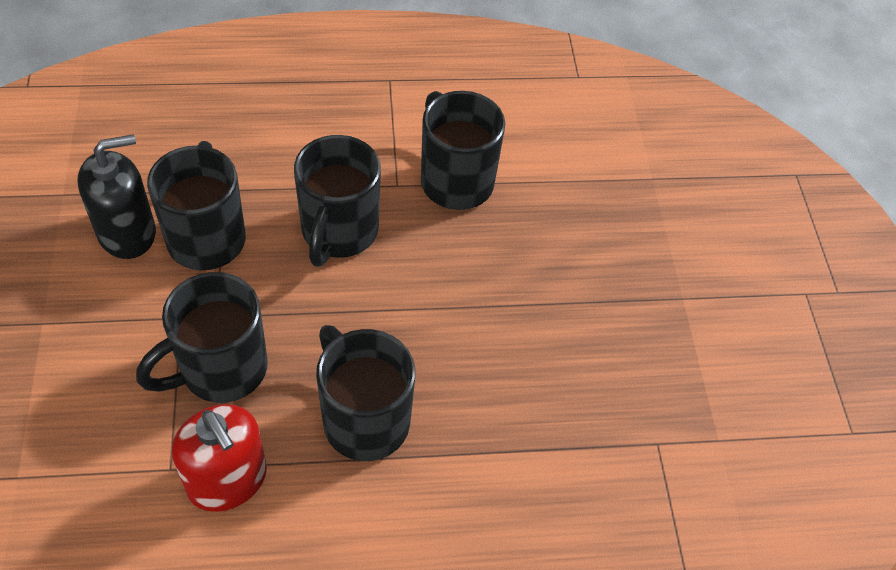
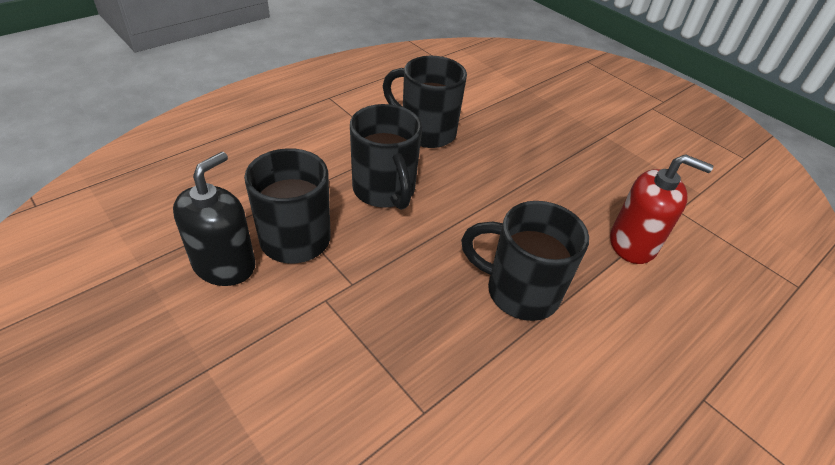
camera: 35 degrees left, 10 degrees down
(220, 370) = (391, 318): black mug -> none
(227, 480) = (474, 390): red soap dispenser -> red soap dispenser (633, 243)

